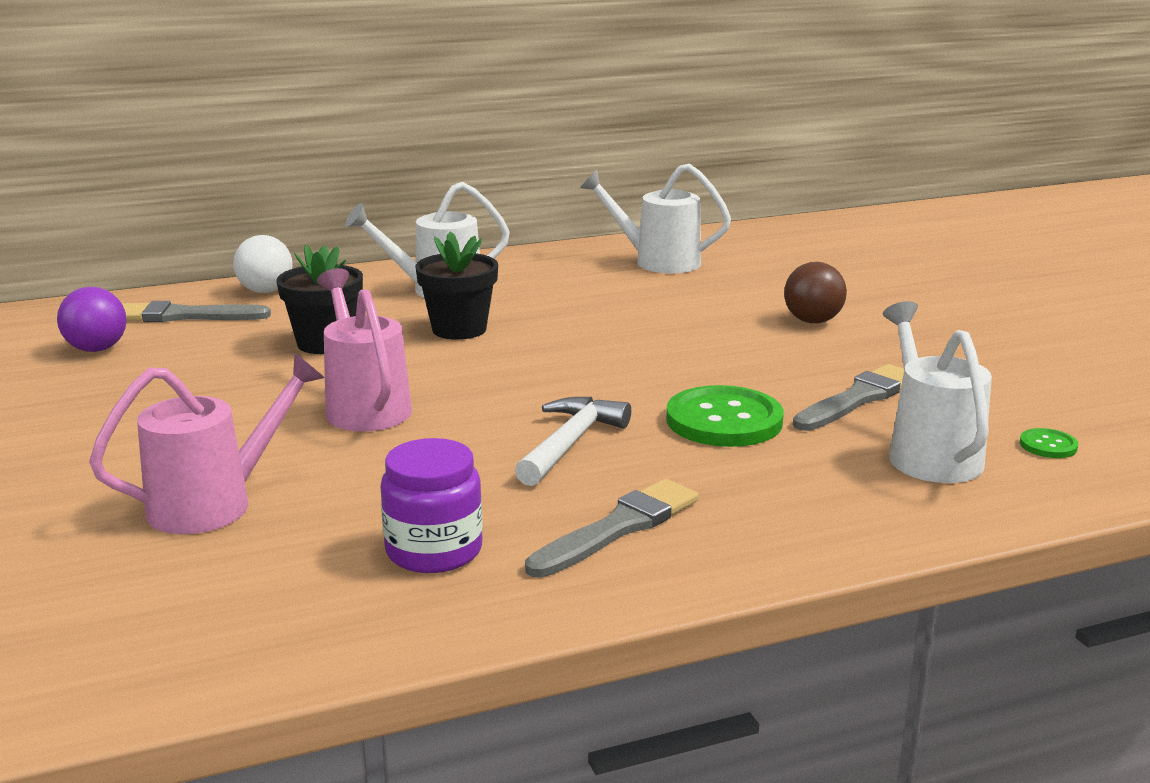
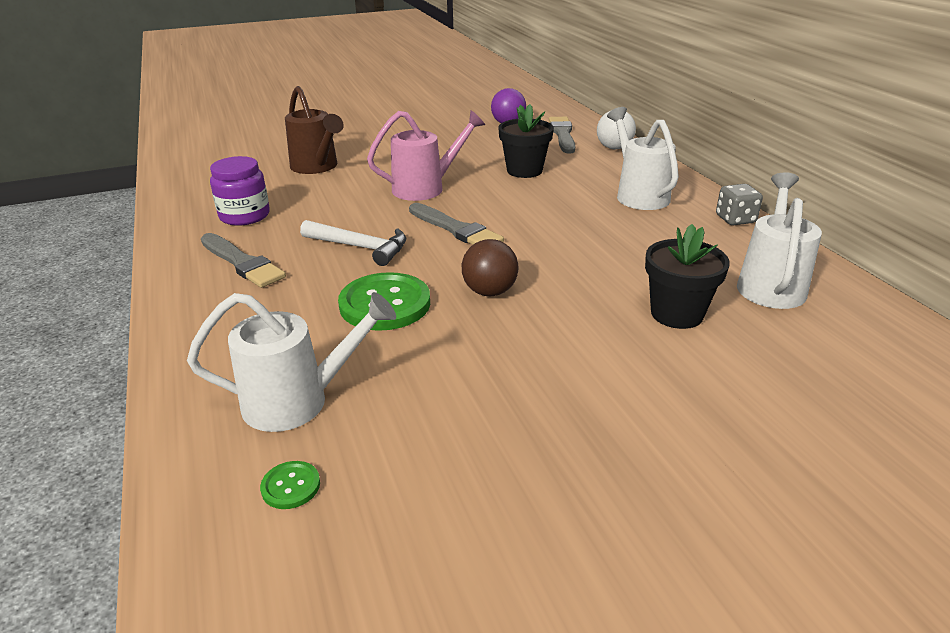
camera: 90 degrees right, 10 degrees up
(215, 504) = (317, 167): pink watering can -> brown watering can
(459, 329) = (558, 206): black flower pot -> black flower pot (677, 314)
(516, 258) = (735, 219): none -> grey dice
(812, 321) = (623, 367): brown ball -> brown ball (489, 291)
(858, 398) = (420, 375): grey brush -> grey brush (456, 229)

